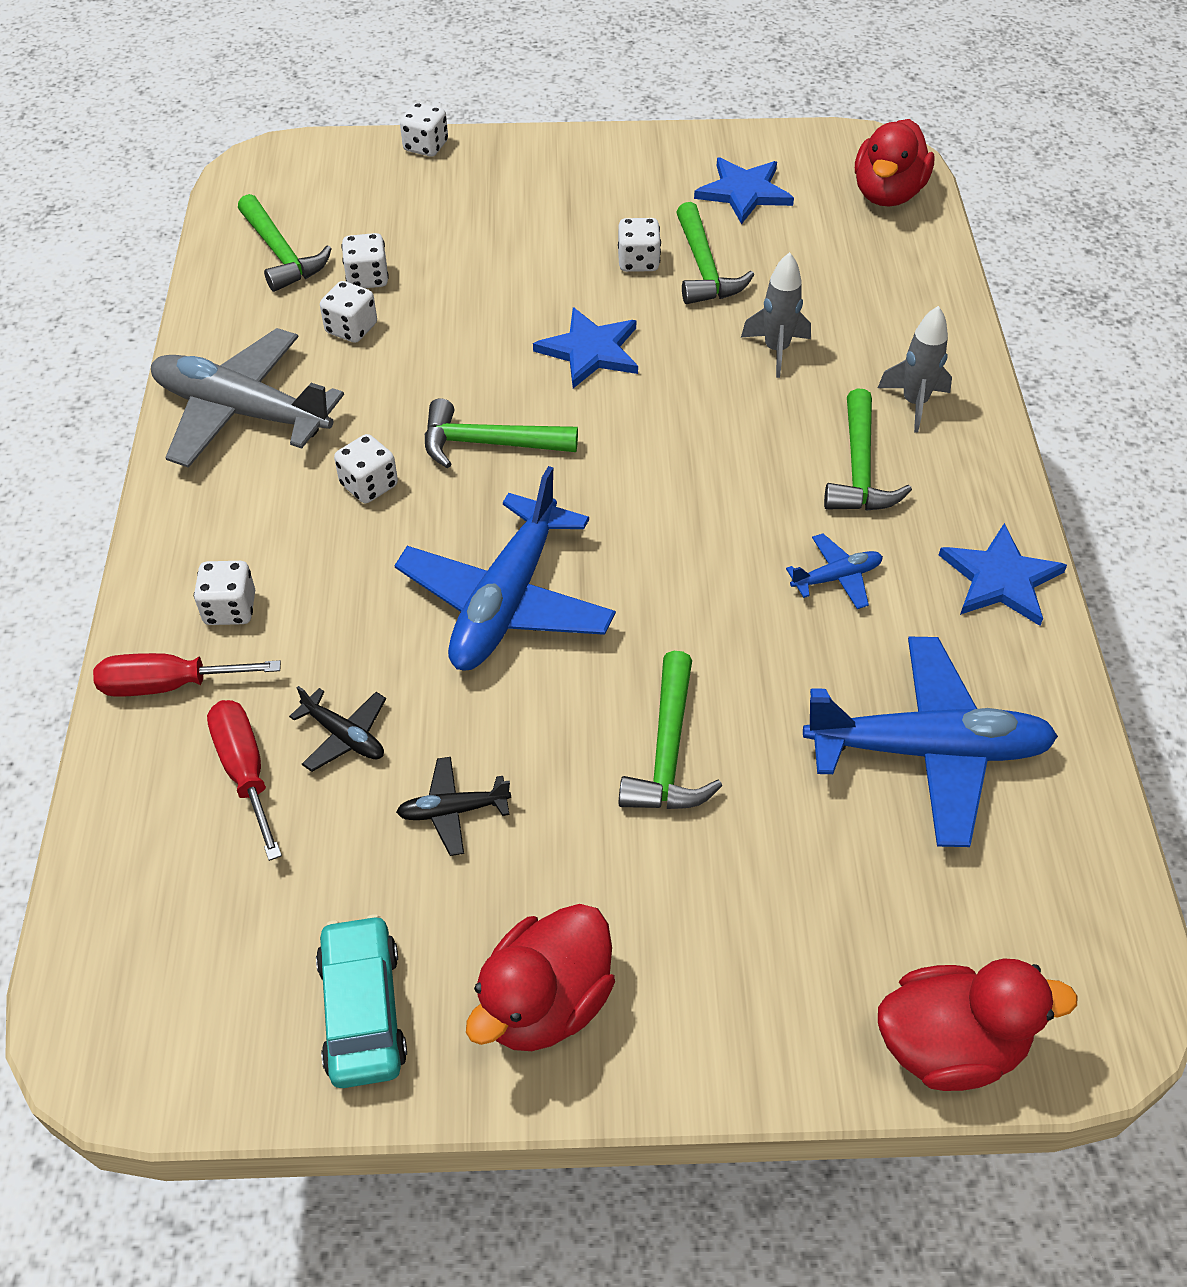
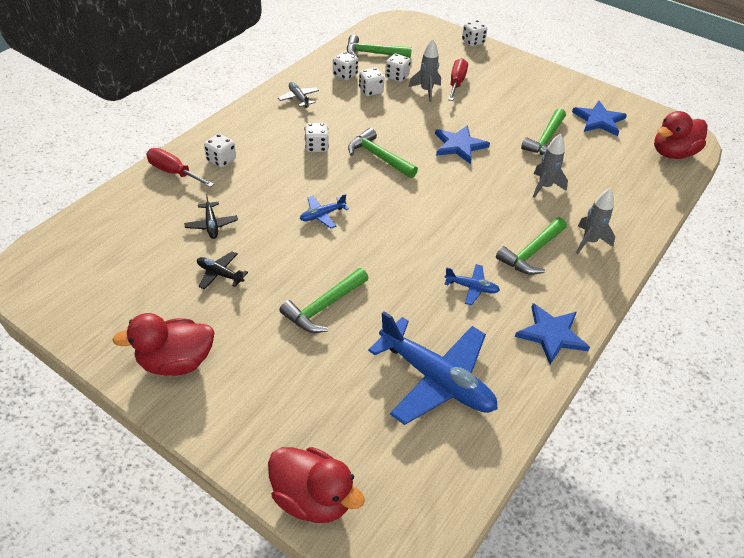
camera: 35 degrees right, 5 degrees down
(242, 412) = (299, 98): grey plane -> grey plane, size x0.45
(245, 771) = (166, 215): red screwdriver -> red screwdriver (456, 82)
(281, 254) = (373, 53): green hammer -> green hammer turned 90 degrees clockwise
(363, 1010) = (113, 318): turquoise car -> none
(442, 279) = (426, 91): none -> grey rocket
(506, 601) = (322, 215): blue plane -> blue plane, size x0.45
(638, 262) = (518, 123): white dice -> white dice (345, 75)

